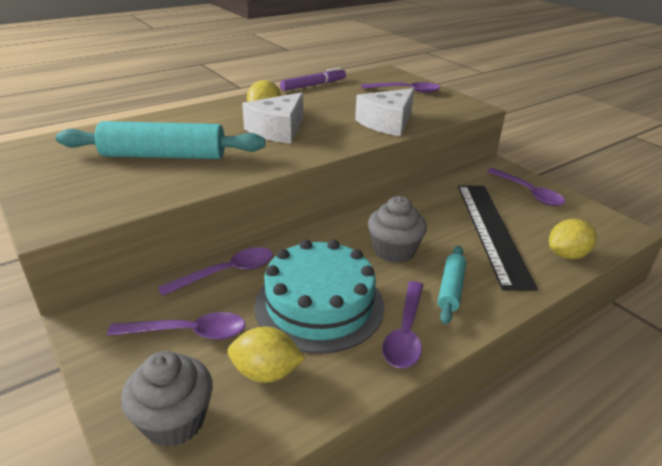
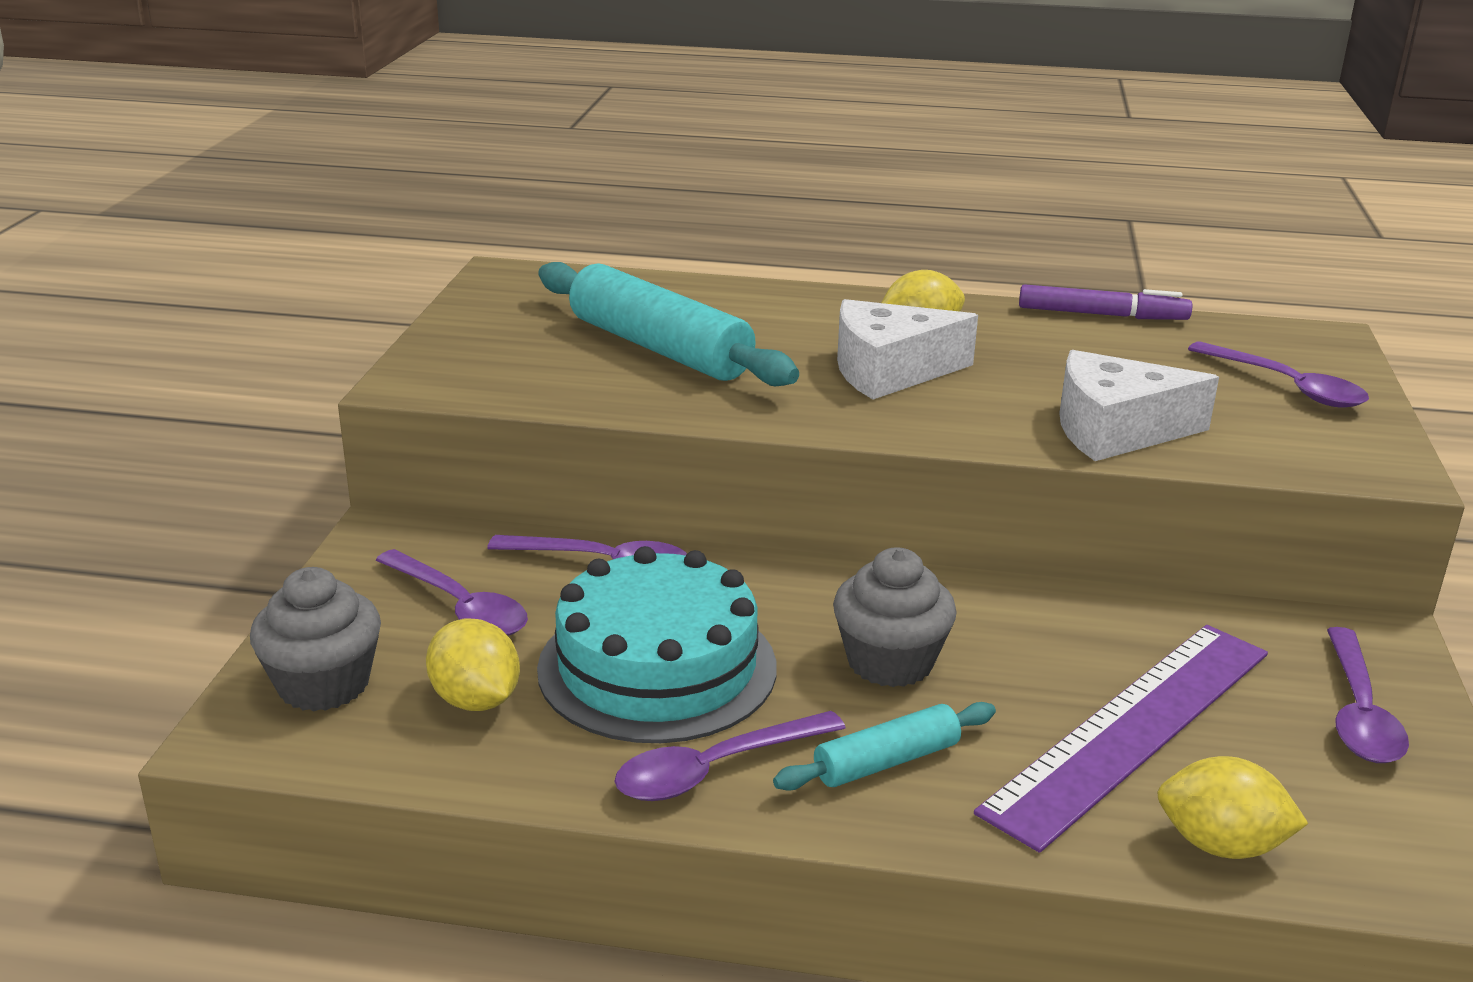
camera: 45 degrees right, 5 degrees down
(492, 231) = (1132, 729): black ruler -> purple ruler

